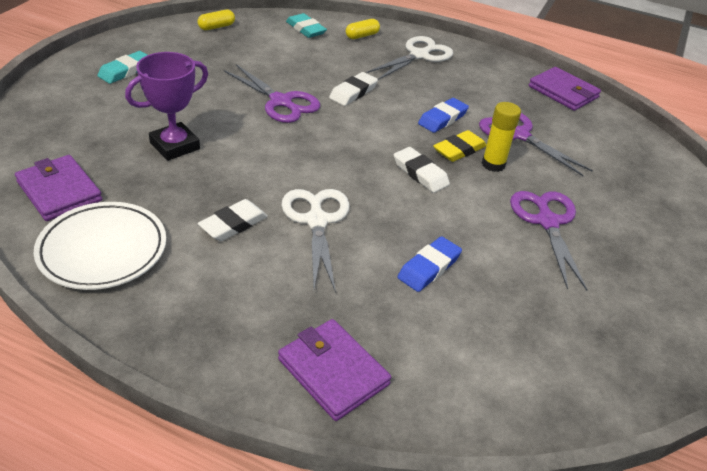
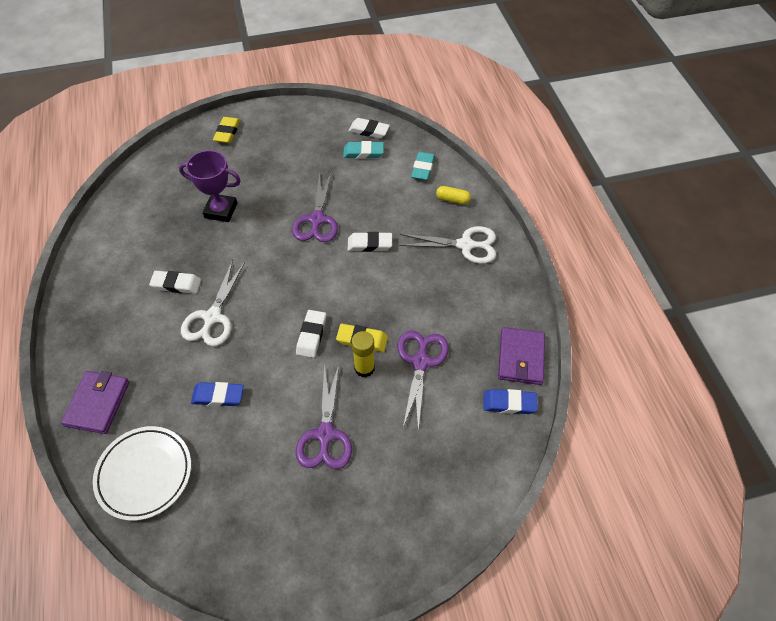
camera: 55 degrees right, 15 degrees up
(59, 191) = (139, 201): purple wallet -> none
(69, 90) = (227, 132): none -> yellow eraser
(103, 250) = (111, 251): white plate -> white plate (144, 474)
(126, 71) = (271, 136): turquoise eraser -> turquoise eraser (363, 152)
(216, 27) = (369, 130): yellow capsule -> white eraser
(316, 221) = (212, 317): white scissors -> white scissors turned 150 degrees clockwise
(442, 119) = (392, 308): blue eraser -> blue eraser (509, 403)
(547, 222) = (325, 434): purple scissors -> purple scissors turned 135 degrees clockwise

